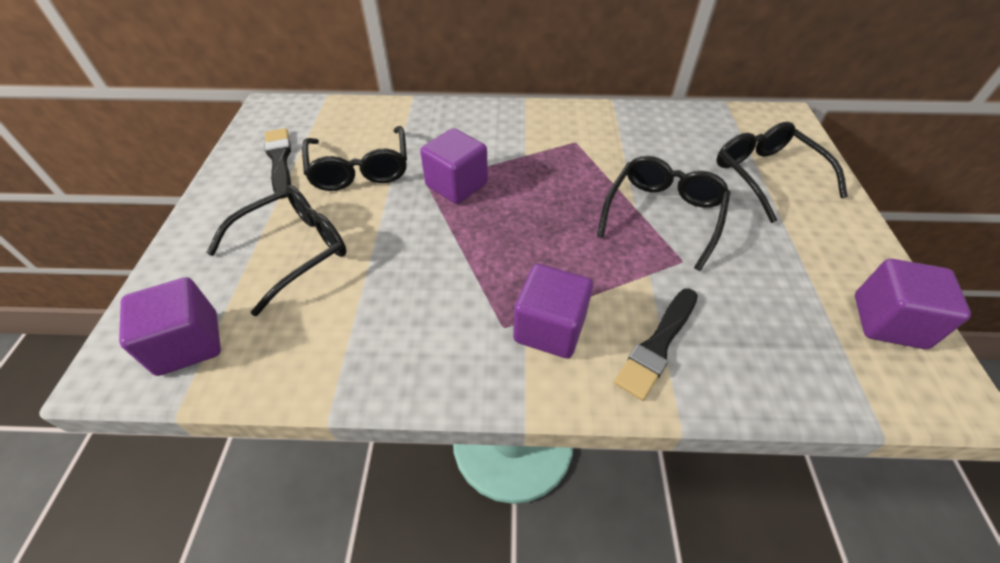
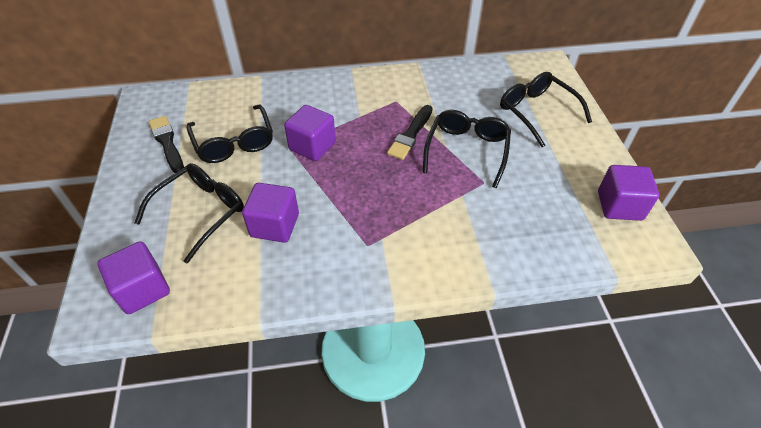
camera: 10 degrees left, 0 degrees up
(549, 328) = (399, 242): purple cube -> purple cube (275, 225)
(657, 345) = (473, 242): black brush -> black brush (410, 134)

